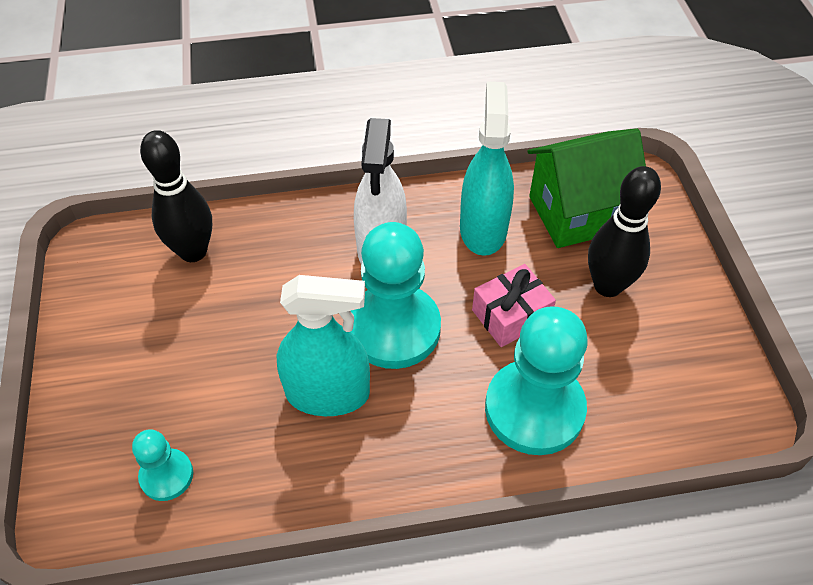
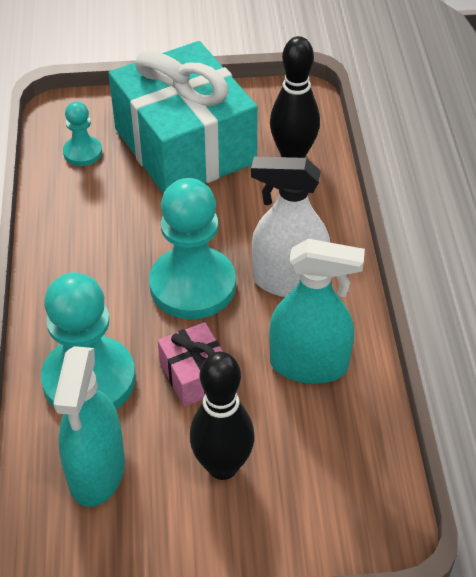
camera: 95 degrees right, 5 degrees down
(166, 358) = (184, 146): none -> turquoise gift
(328, 394) = (133, 240): turquoise spray bottle -> turquoise spray bottle (97, 471)
(577, 213) = (328, 455): green house -> none

